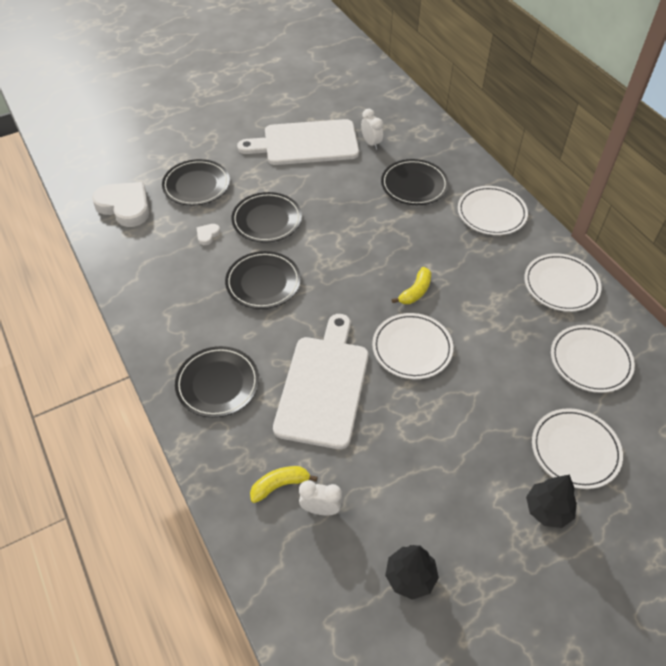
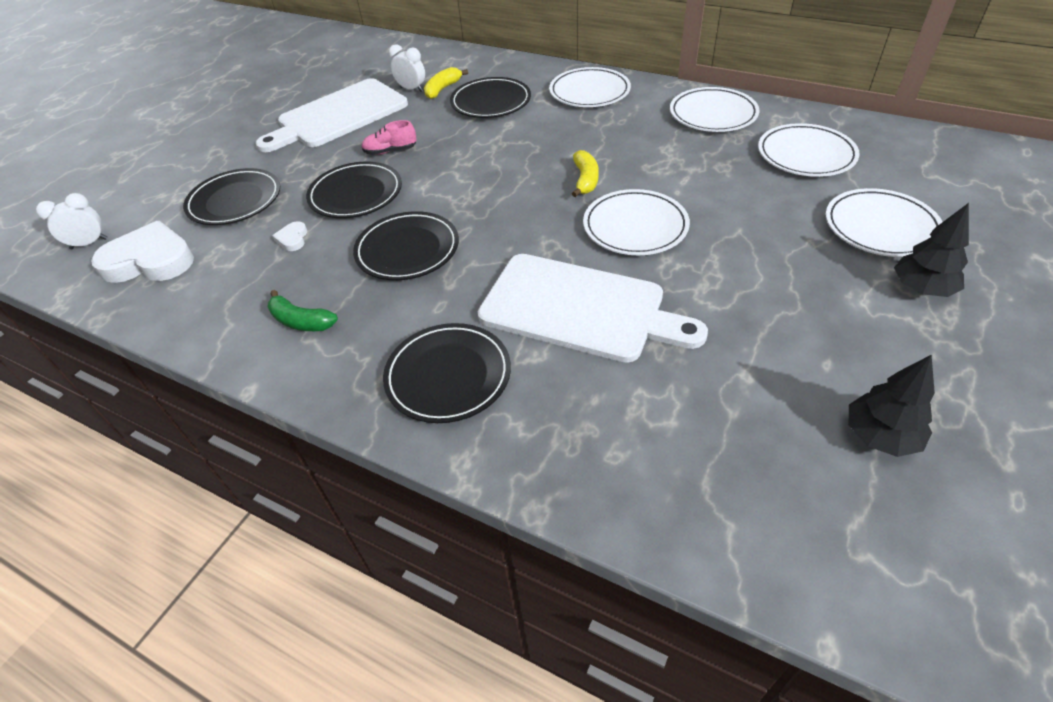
camera: 30 degrees left, 5 degrees down
(171, 299) = (301, 321): none -> green banana
(280, 485) = (636, 437): yellow banana -> yellow banana (442, 89)
(314, 194) = (390, 151): none -> pink shoe
(320, 509) = (709, 432): white clock -> white clock (89, 243)
(323, 386) = (579, 308): white cutting board -> white cutting board turned 135 degrees clockwise

